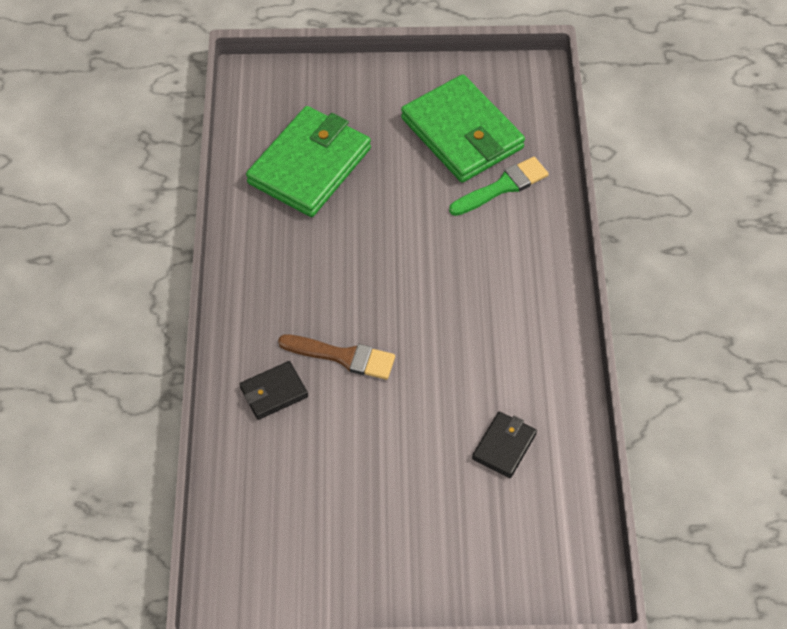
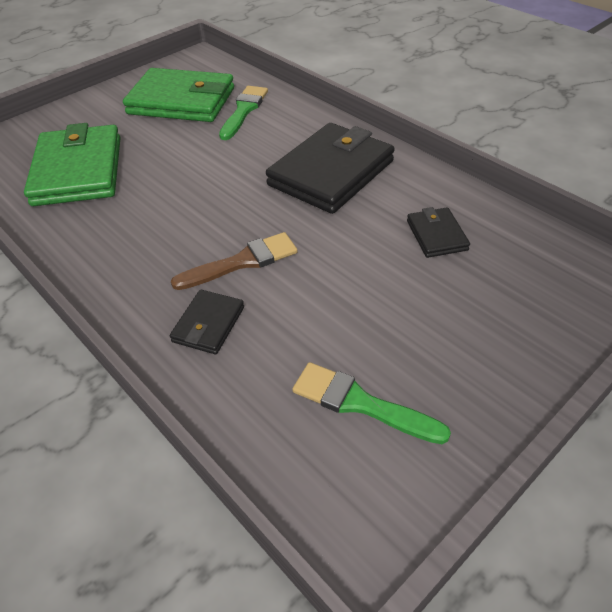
camera: 40 degrees left, 10 degrees down
(307, 525) = (360, 403): none -> green brush
(496, 320) = (331, 173): none -> black wallet

